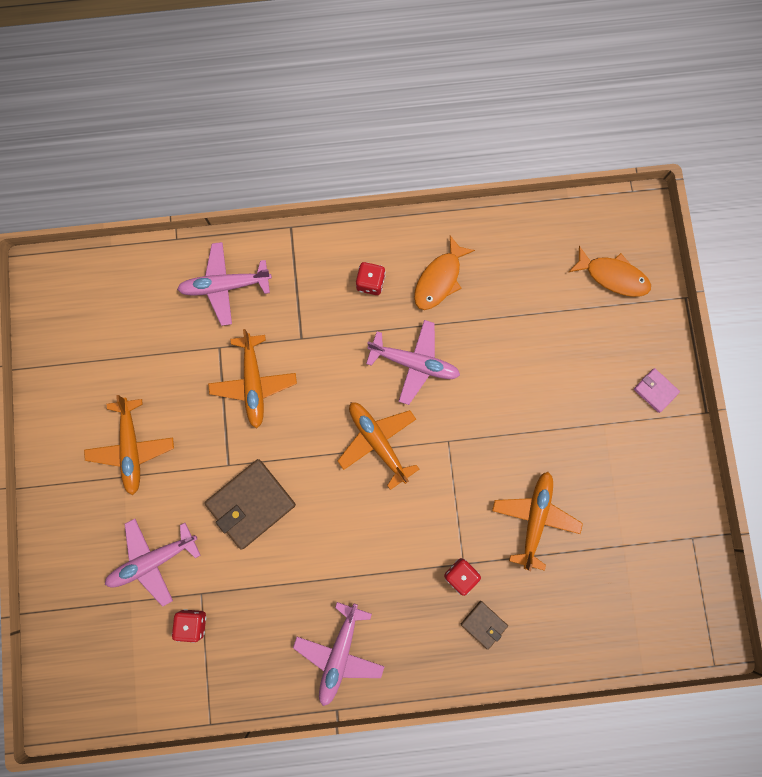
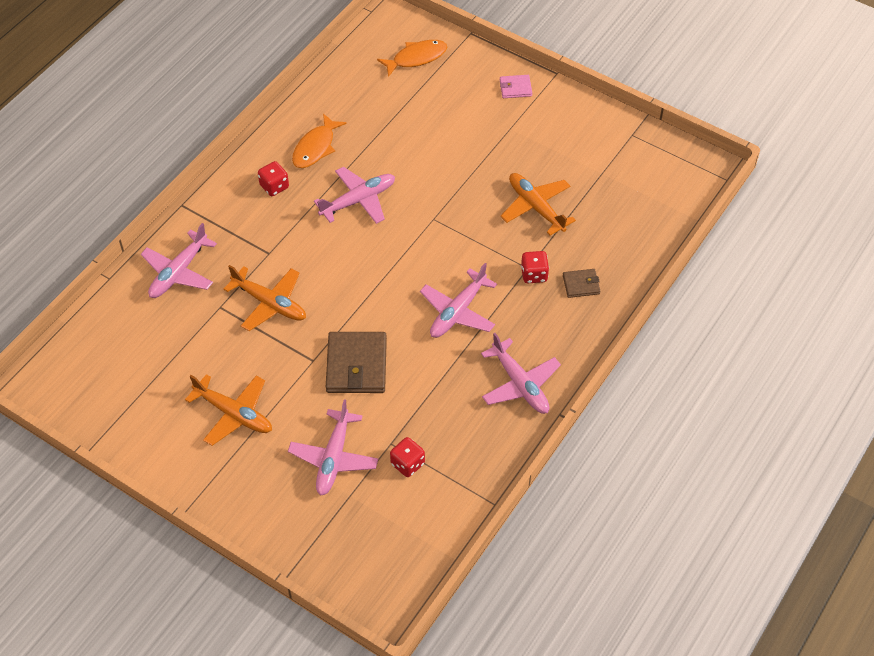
camera: 50 degrees left, 25 degrees down
(370, 542) = (458, 311): none -> pink plane
(378, 442) = (392, 259): orange plane -> none
(439, 279) = (315, 147): orange fish -> orange fish turned 45 degrees clockwise

